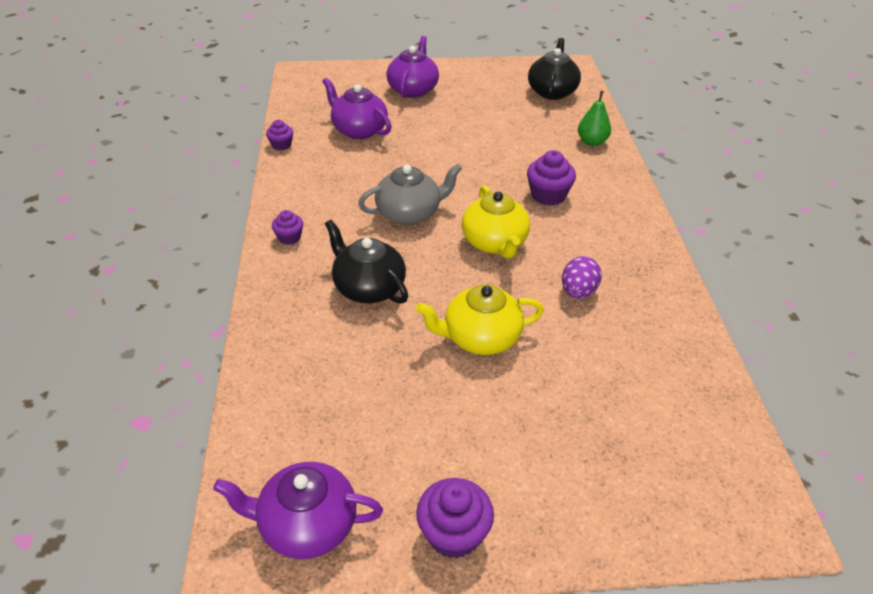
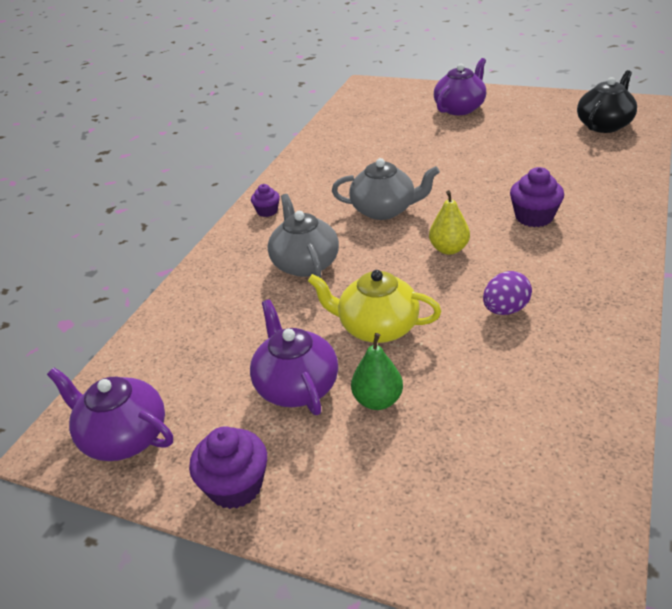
camera: 30 degrees right, 5 degrees down
(281, 145) = (311, 139): purple cupcake -> none
(359, 130) = (386, 136): purple teapot -> purple teapot (296, 386)
(368, 288) = (305, 264): black teapot -> grey teapot
(494, 243) = (449, 249): yellow teapot -> yellow pear
(592, 142) = (617, 176): green pear -> green pear (377, 400)

